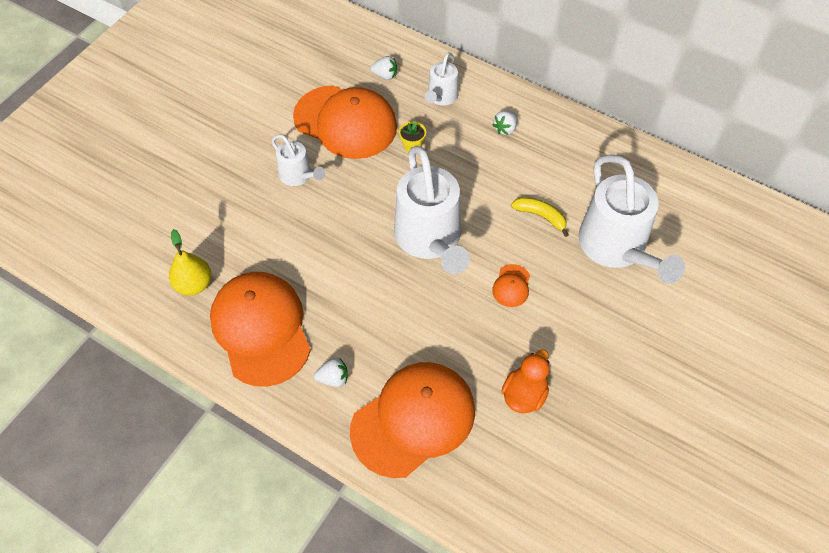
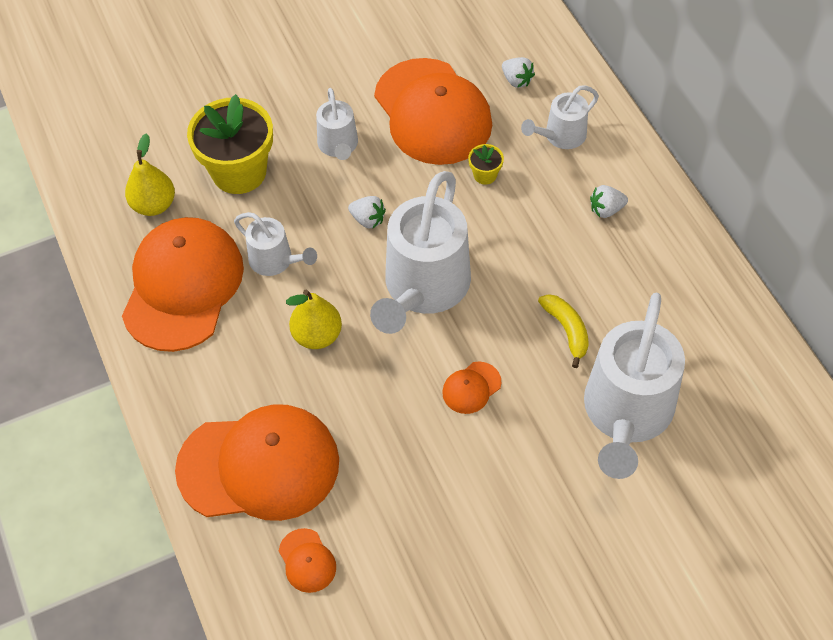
camera: 35 degrees right, 0 degrees up
(240, 229) = (239, 172): none -> yellow flower pot
(315, 275) = (276, 261): none -> white watering can
(333, 378) = (214, 376): white strawberry -> white strawberry (368, 219)
(384, 309) = (317, 335): none -> yellow pear
(496, 463) = (307, 560): none -> orange cap
(524, 394) = (392, 510): orange duck -> none

